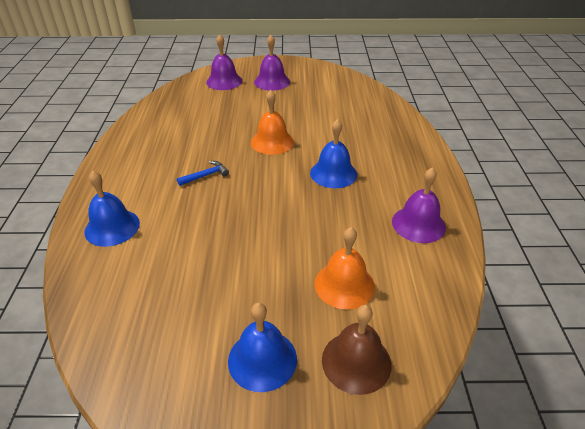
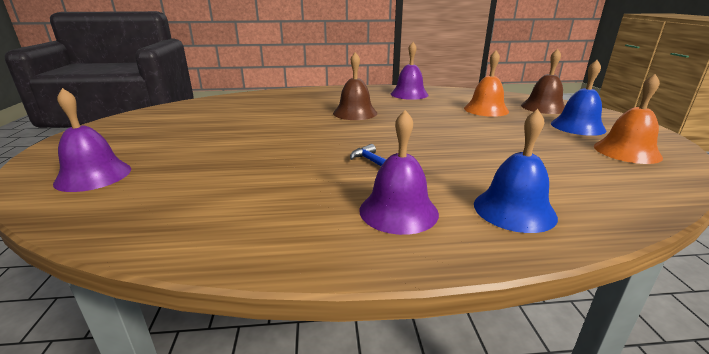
camera: 95 degrees left, 15 degrees down
(272, 81) = (133, 143): purple bell -> purple bell (398, 211)
(272, 142) = (299, 136): orange bell -> orange bell (627, 151)
(333, 173) = (355, 113): blue bell -> brown bell

